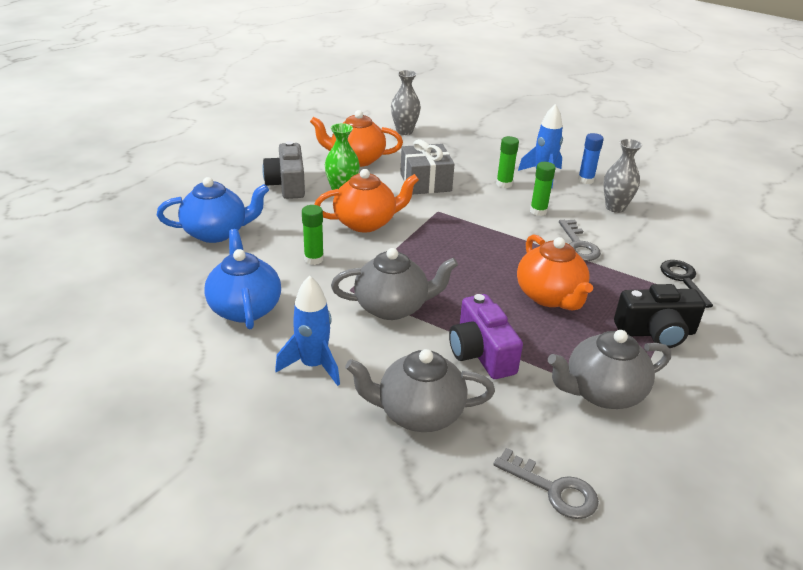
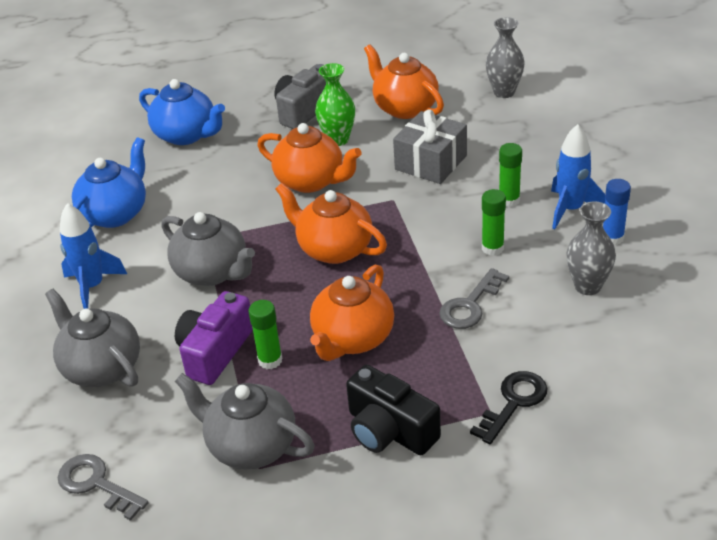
camera: 50 degrees right, 5 degrees up
(314, 259) = (220, 196): green glue stick -> green glue stick (270, 360)
(450, 254) = (334, 249): none -> orange teapot
(553, 489) = (96, 484): grey key -> grey key turned 135 degrees clockwise

